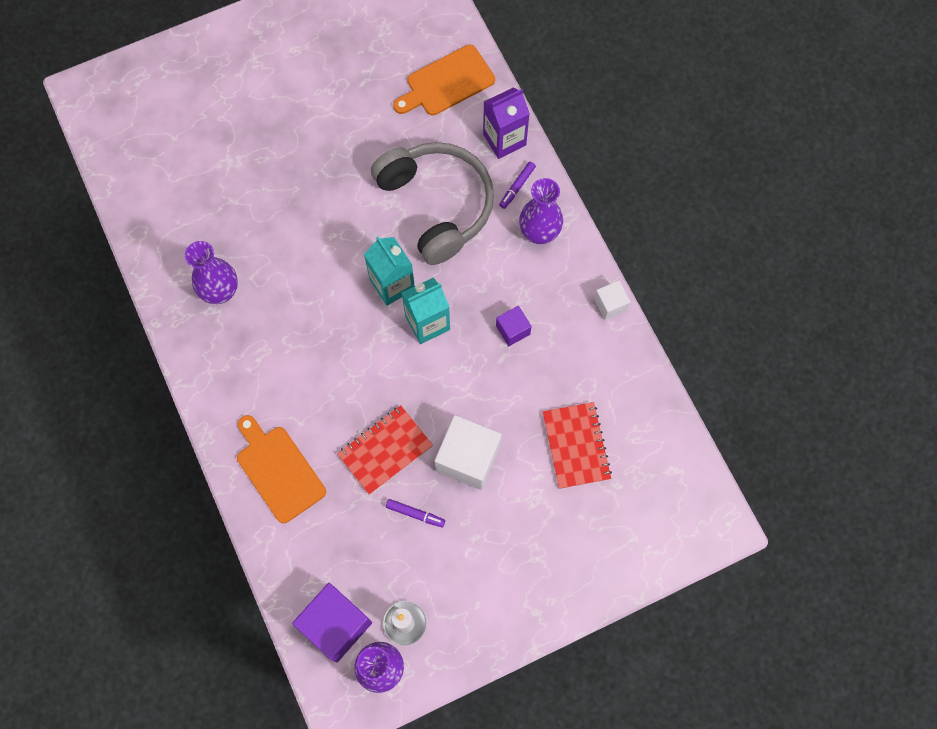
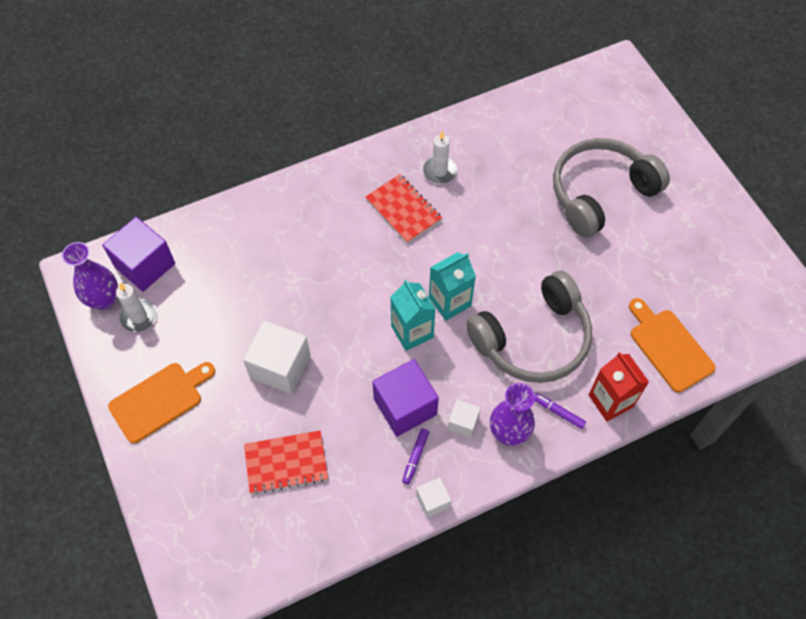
camera: 90 degrees right, 10 degrees down
(221, 292) = (439, 171): purple vase -> white candle
(261, 127) = (600, 193): none -> grey headphones
(278, 470) = (279, 219): orange cutting board -> orange cutting board (159, 400)
(385, 450) = (292, 299): red notebook -> red notebook (403, 210)
(415, 514) = (232, 324): purple marker -> purple marker (415, 457)
(504, 139) = (610, 401): purple carton -> red carton
(513, 330) = (405, 406): purple cube -> purple cube, size x1.90
(529, 275) = (463, 423): none -> white cube

